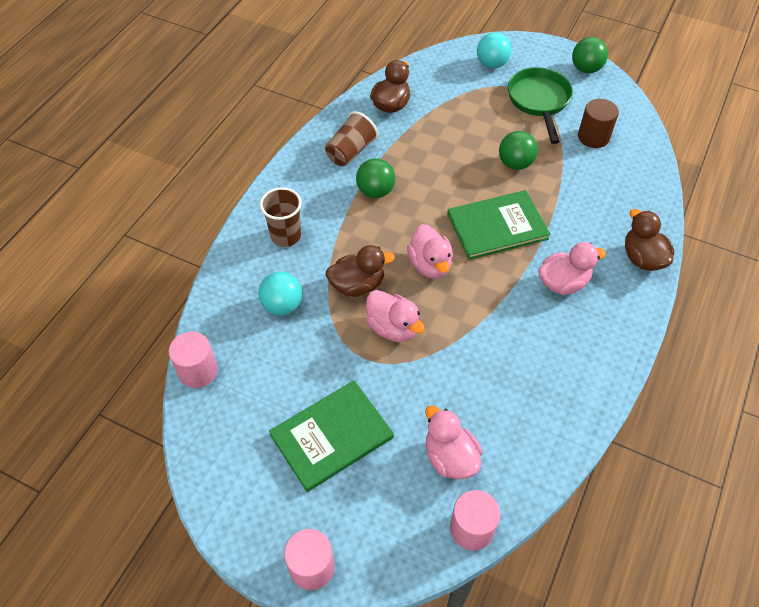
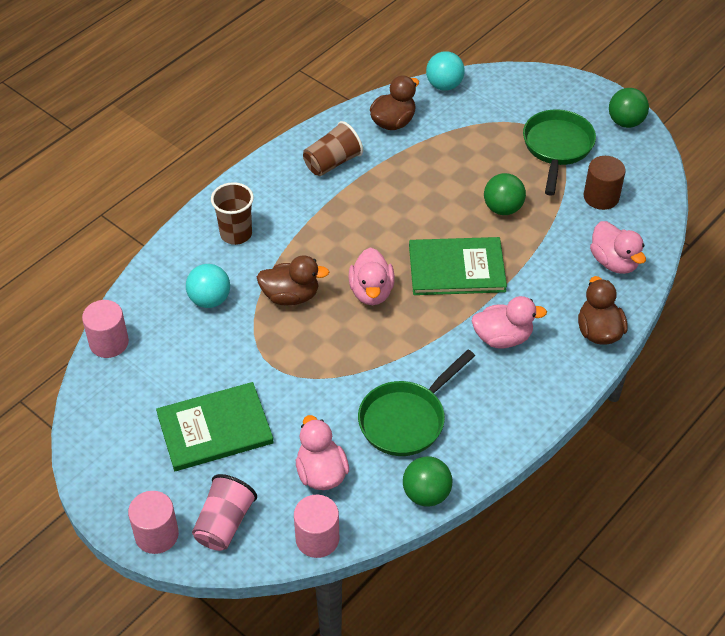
camera: 15 degrees right, 5 degrees down
(375, 191) = (343, 208): green ball -> green ball (426, 494)
(375, 536) = (224, 523): none -> pink cup
(393, 327) = (311, 344): pink duck -> pink duck (614, 262)
(492, 64) = (521, 98): turquoise ball -> turquoise ball (444, 85)
(508, 382) = (406, 419): none -> green pan

